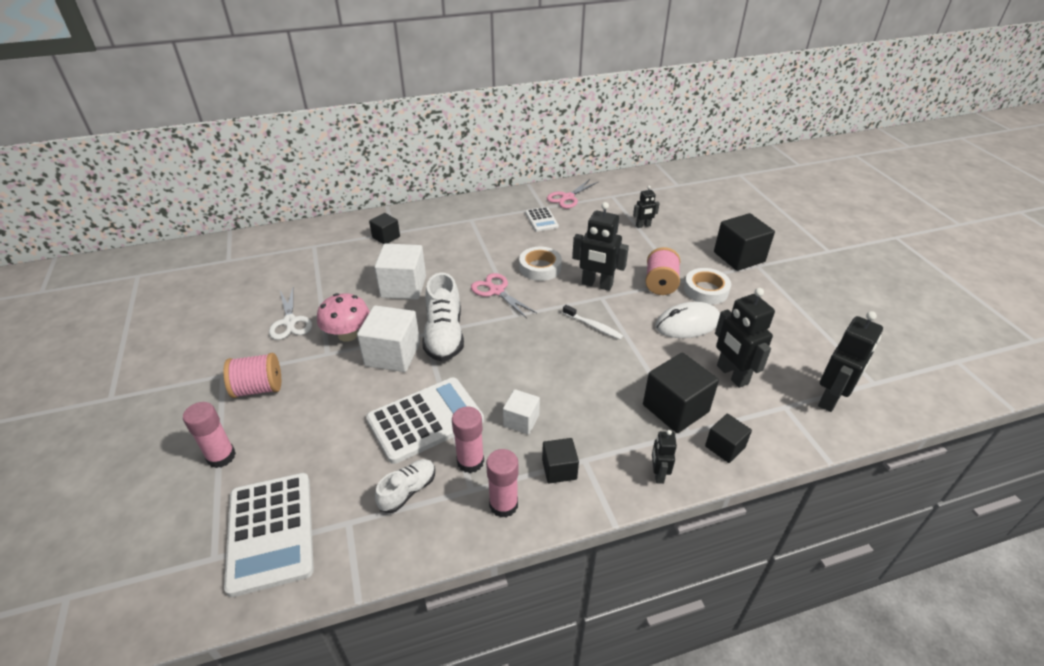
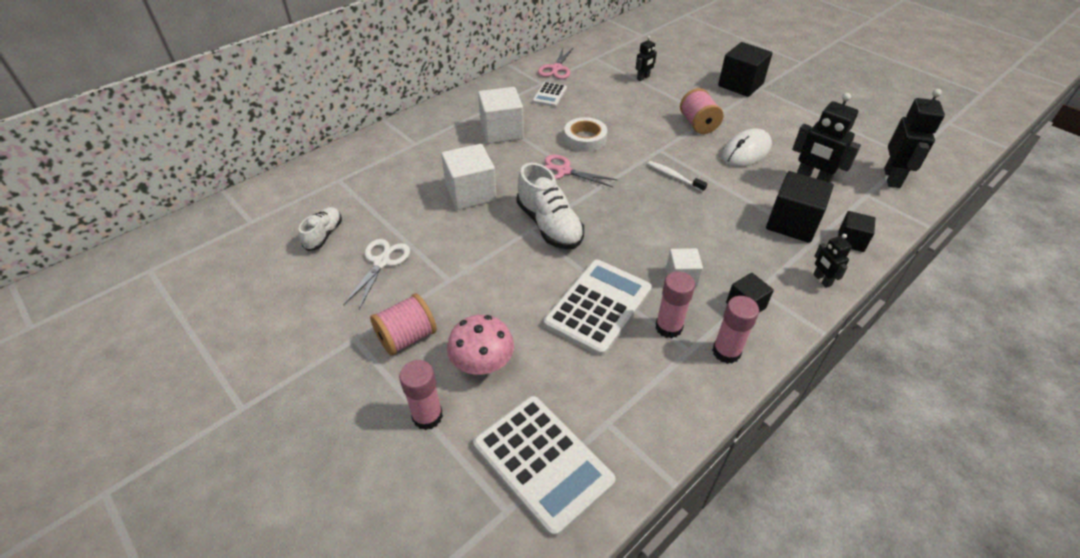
camera: 25 degrees left, 5 degrees up
(290, 322) = (381, 262): white scissors -> white scissors turned 120 degrees counterclockwise
(348, 334) = (454, 255): pink mushroom -> pink mushroom (482, 364)
(386, 237) = (410, 150): black cube -> none
(392, 354) = (516, 259): white cube -> white cube (501, 131)
(408, 491) = (636, 374): white shoe -> white shoe (324, 235)
(541, 220) = (549, 95): white calculator -> white calculator turned 60 degrees clockwise
(593, 326) = (674, 177): white toothbrush -> white toothbrush turned 150 degrees counterclockwise
(597, 284) = (646, 140): black robot -> none
(706, 290) = (737, 119): white tape -> none

